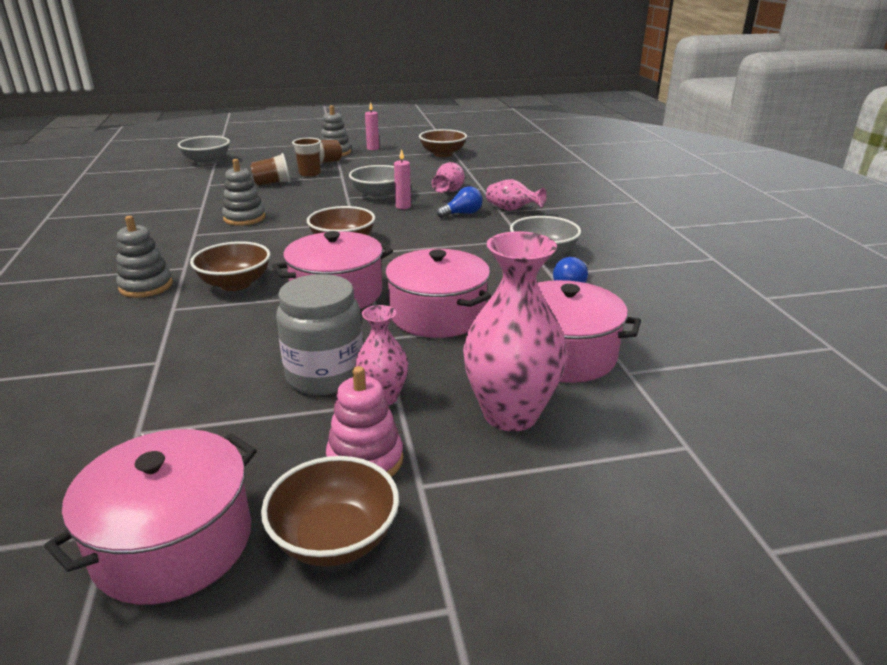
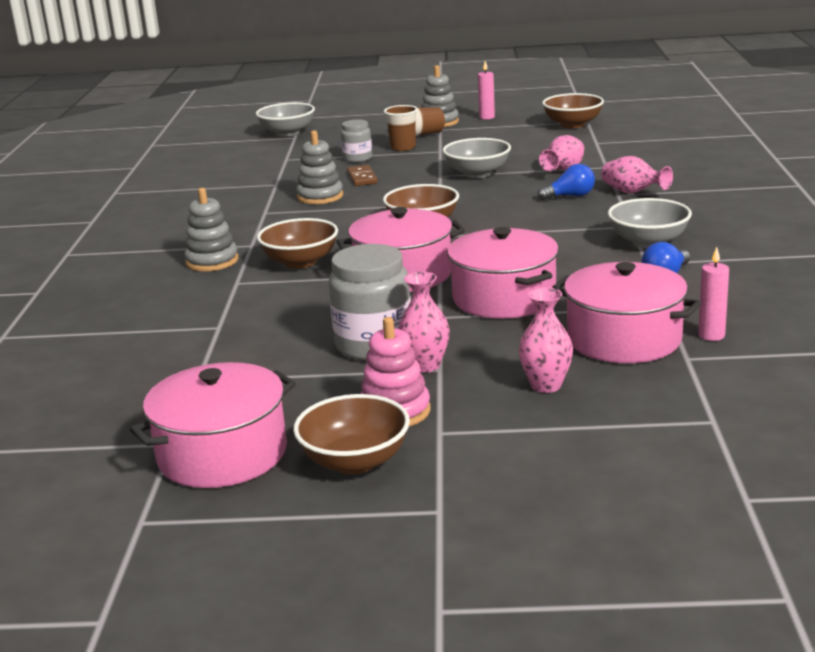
camera: 15 degrees right, 5 degrees down
(272, 183) = (357, 158): brown cup -> grey jar
(279, 200) = (362, 178): none -> brown domino
(403, 206) = (502, 187): pink candle -> pink candle (711, 335)
(510, 414) = (546, 385): pink vase -> pink vase, size x0.55

